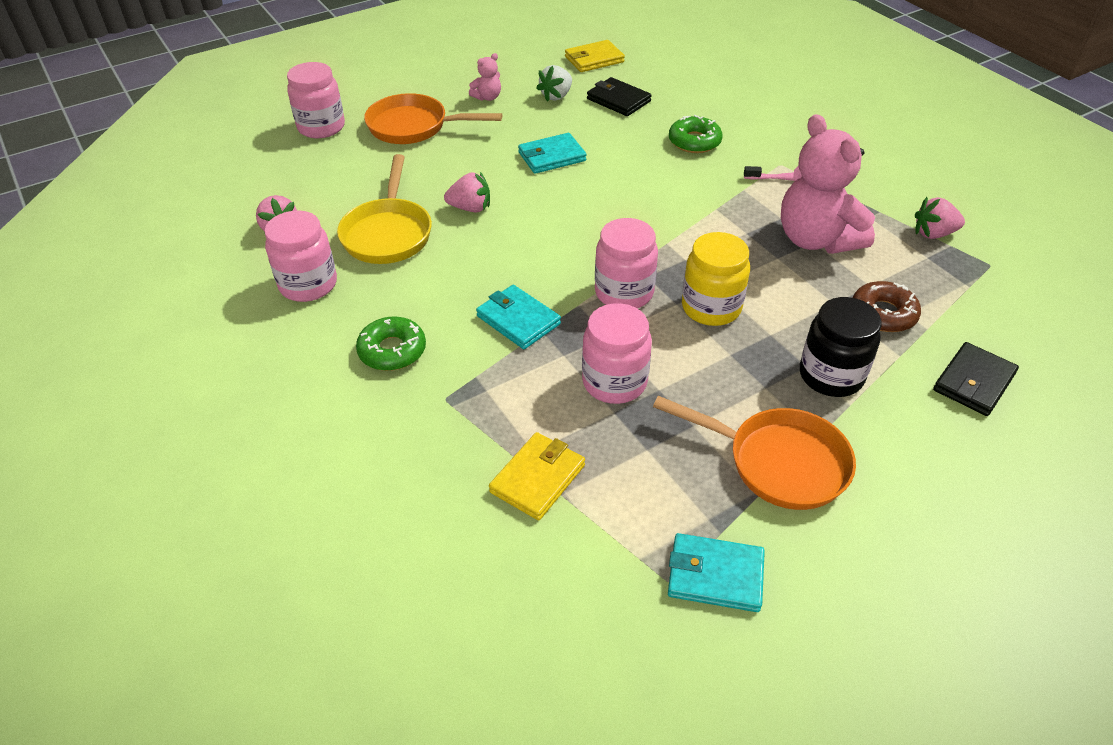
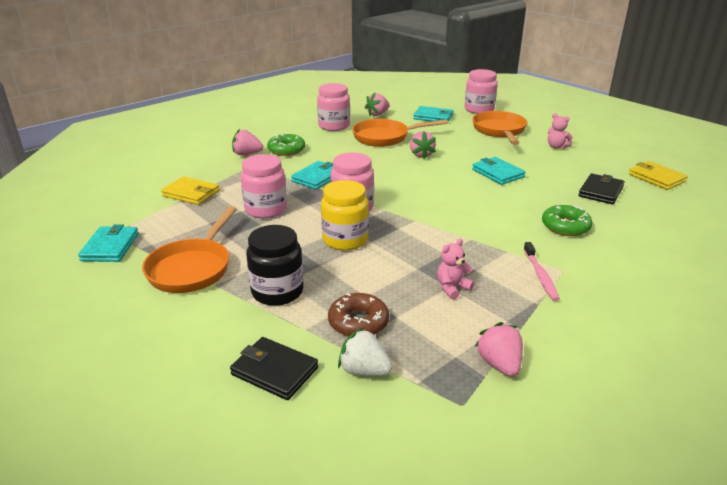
camera: 80 degrees right, 15 degrees down
(327, 174) = (433, 117): none -> turquoise wallet
(388, 233) = (385, 137): yellow pan -> orange pan
(391, 404) = (247, 154): none -> pink strawberry
(556, 96) = (582, 168): white strawberry -> white strawberry (364, 370)
(816, 239) = (452, 288): pink teddy bear -> pink teddy bear, size x0.43

